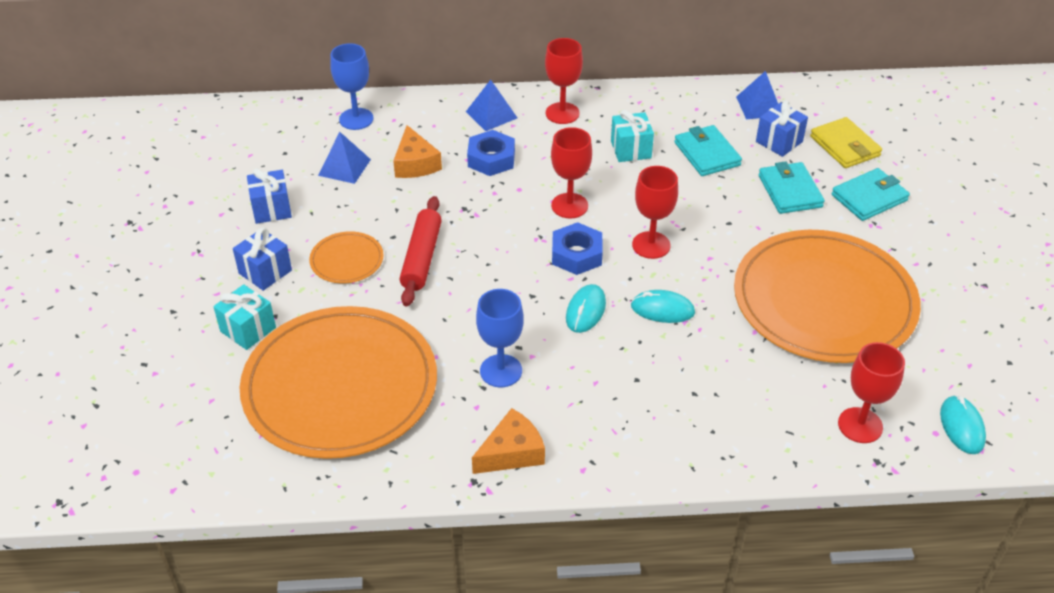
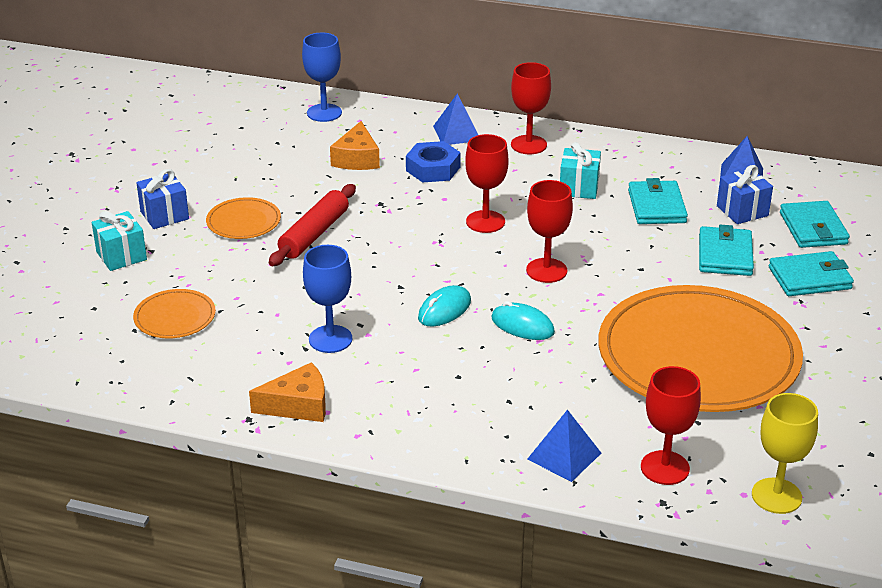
camera: 20 degrees right, 10 degrees down
(271, 209) = (201, 168): blue gift -> none
(340, 386) = (175, 317): orange plate -> orange plate, size x0.42
(344, 167) = (288, 149): blue pyramid -> blue pyramid (564, 456)
(576, 254) = (466, 263): blue nut -> none
(844, 146) = (813, 228): yellow wallet -> turquoise wallet
(962, 427) = (776, 496): turquoise mouse -> yellow goblet

